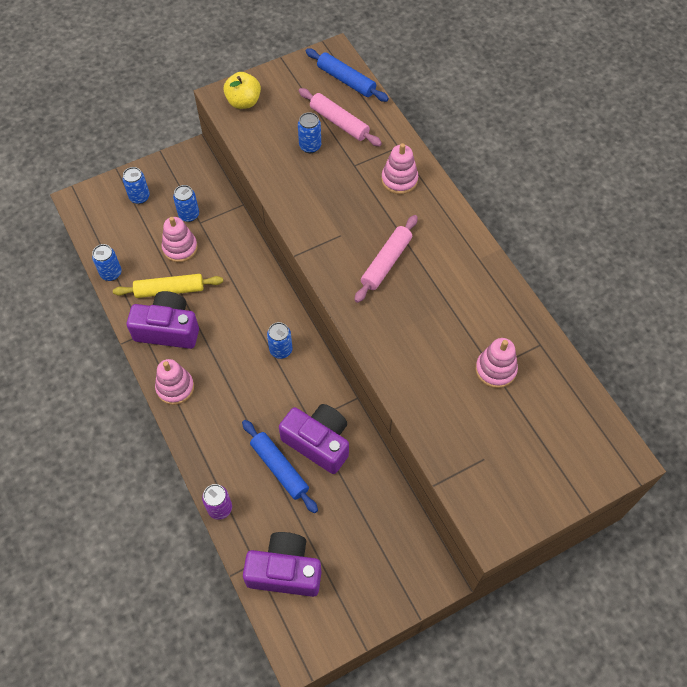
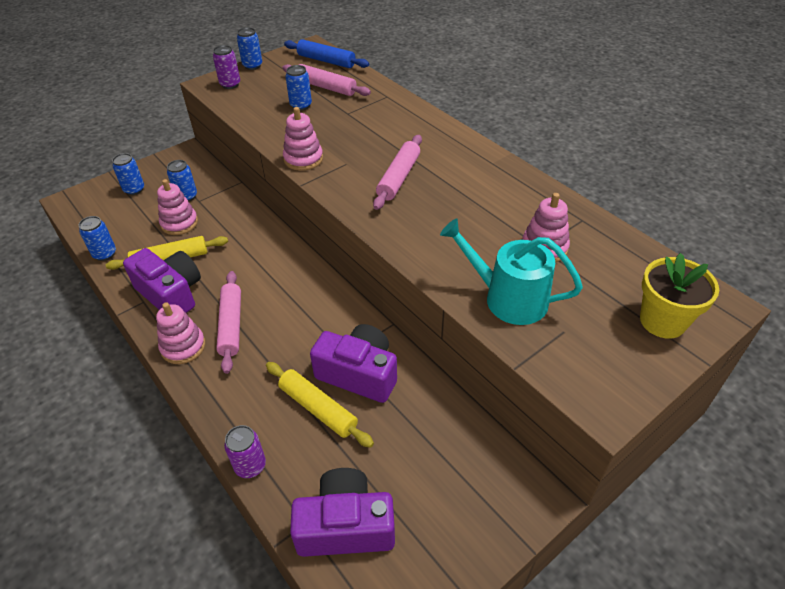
camera: 10 degrees left, 15 degrees down
(168, 329) = (171, 294): purple camera -> purple camera turned 45 degrees clockwise
(217, 373) = (231, 325): none -> pink rolling pin
(243, 102) = (230, 84): yellow apple -> purple can
(279, 468) = (318, 408): blue rolling pin -> yellow rolling pin
(281, 350) = (300, 293): blue can -> blue can (252, 66)
(399, 180) = (394, 117): pink stacking toy -> pink stacking toy (303, 159)
(448, 418) = (508, 298): none -> turquoise watering can
(569, 465) = (662, 321): none -> yellow flower pot

